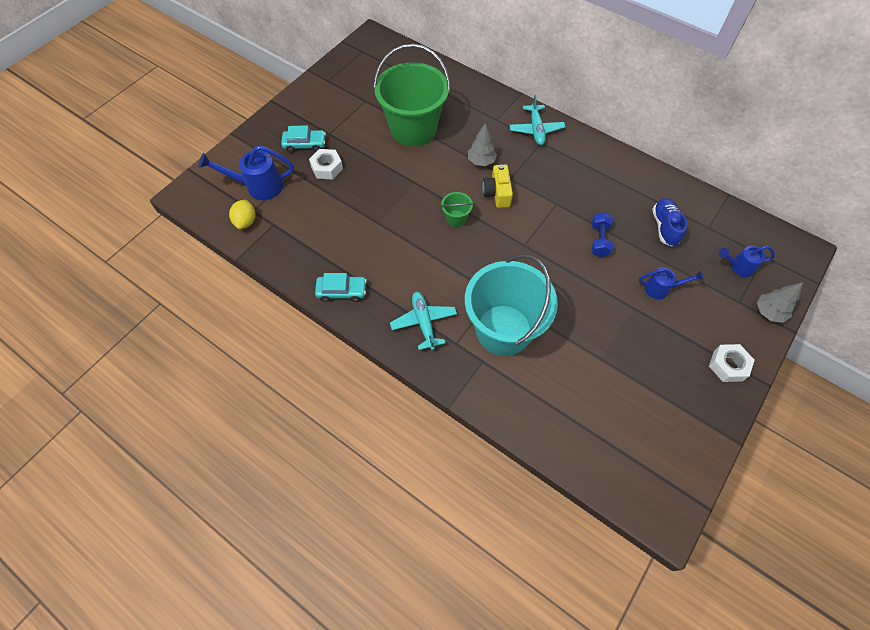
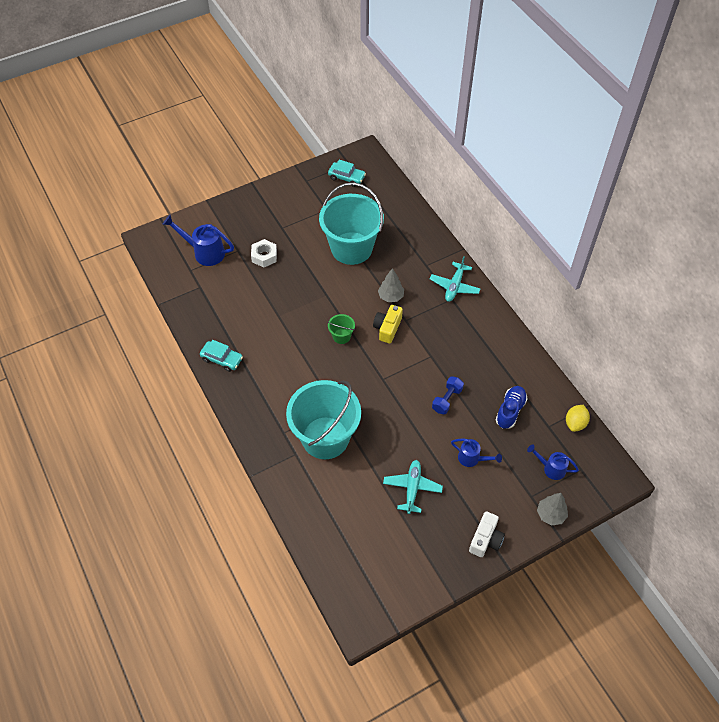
camera: 25 degrees right, 5 degrees down
(246, 221) = (181, 277): yellow lemon -> yellow lemon (575, 423)
(305, 144) = (258, 230): turquoise car -> turquoise car (346, 177)
(413, 129) = (351, 248): green bucket -> turquoise bucket
(424, 322) = (268, 407): turquoise plane -> turquoise plane (412, 488)
(728, 365) = (485, 539): white nut -> white camera

